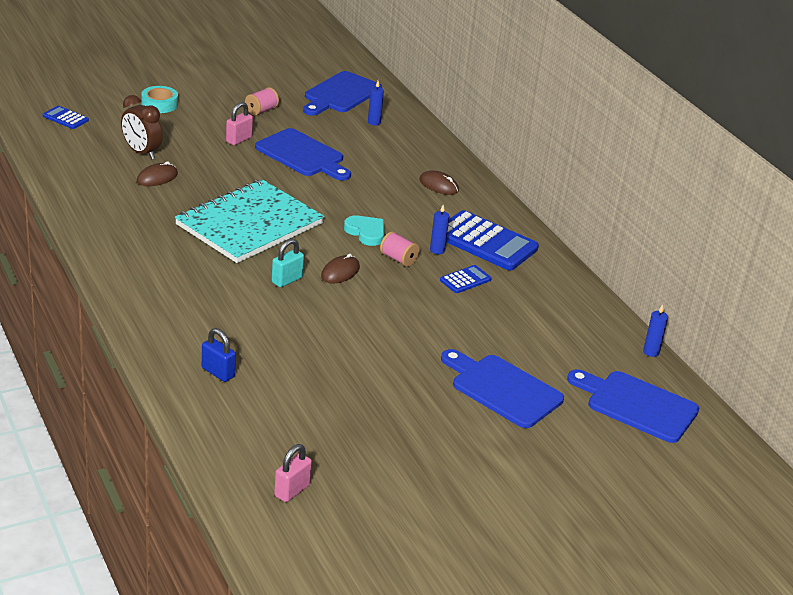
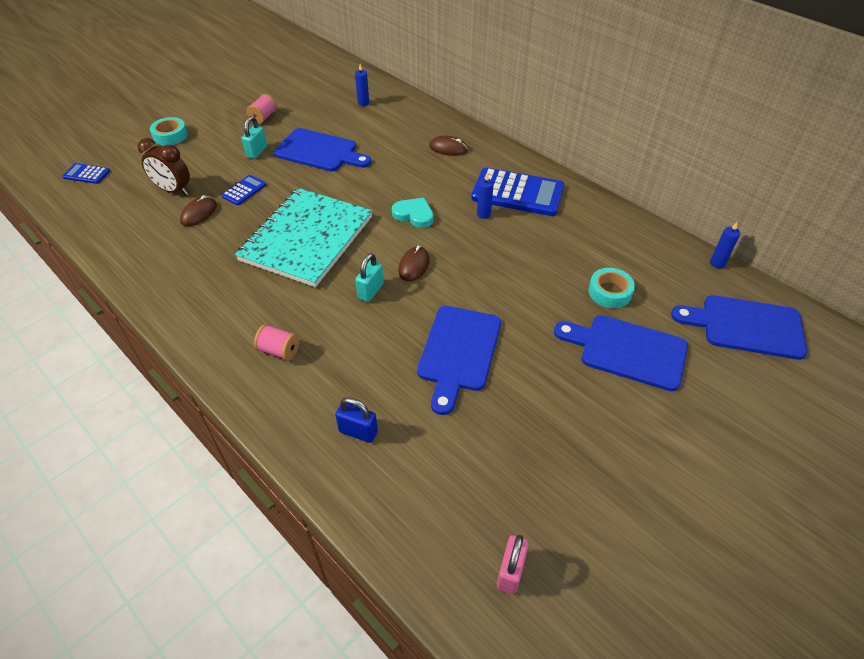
camera: 15 degrees left, 15 degrees up
(239, 140) = (257, 152): pink padlock -> turquoise padlock
(340, 94) = (322, 84): blue cutting board -> blue cutting board (458, 352)
(398, 259) = (456, 234): pink spool -> pink spool (279, 351)
(465, 280) = (524, 238): blue calculator -> blue calculator (244, 190)
(519, 343) = (609, 292): none -> turquoise tape

